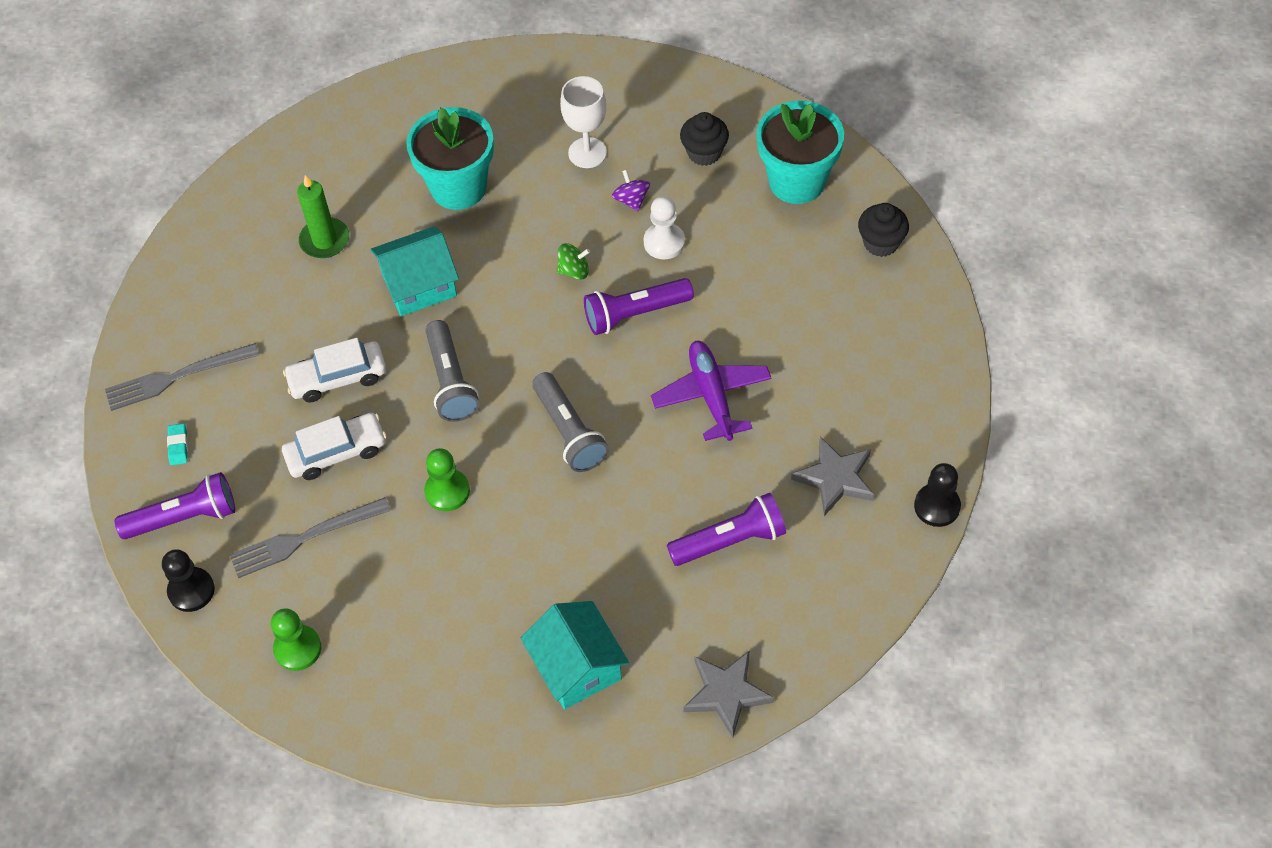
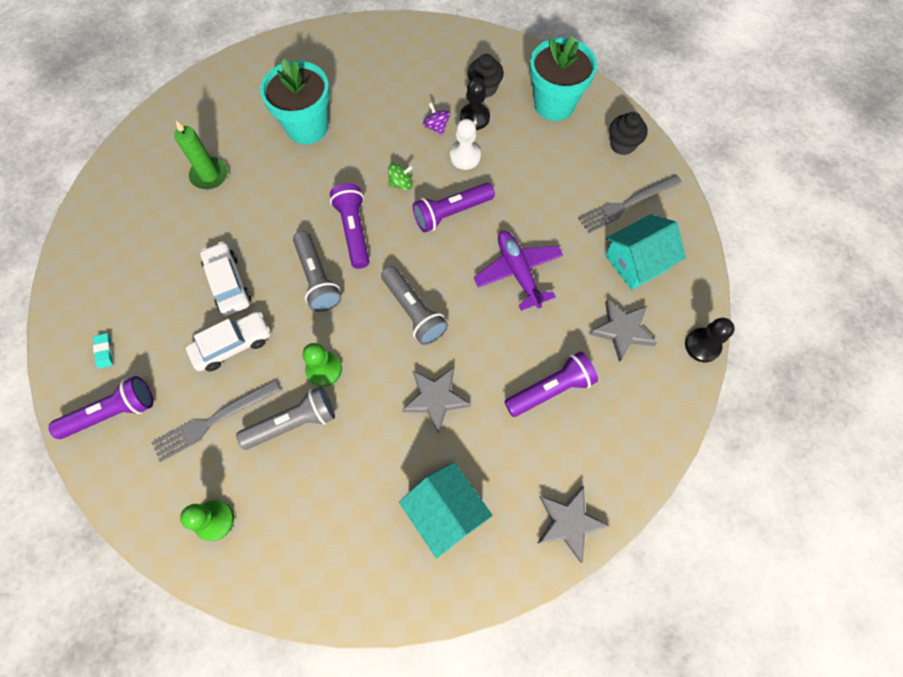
camera: 10 degrees left, 10 degrees up
(177, 377) = (100, 294): grey fork -> grey fork (627, 204)
(191, 590) = (122, 477): black pawn -> black pawn (474, 118)
(338, 378) = (228, 283): white car -> white car turned 90 degrees clockwise
(402, 549) = (293, 423): none -> grey flashlight
(419, 285) = (285, 204): turquoise house -> turquoise house (637, 262)
(504, 326) = (354, 231): none -> purple flashlight
(582, 538) = (435, 398): none -> grey star
(587, 153) = (399, 94): white goblet -> none

